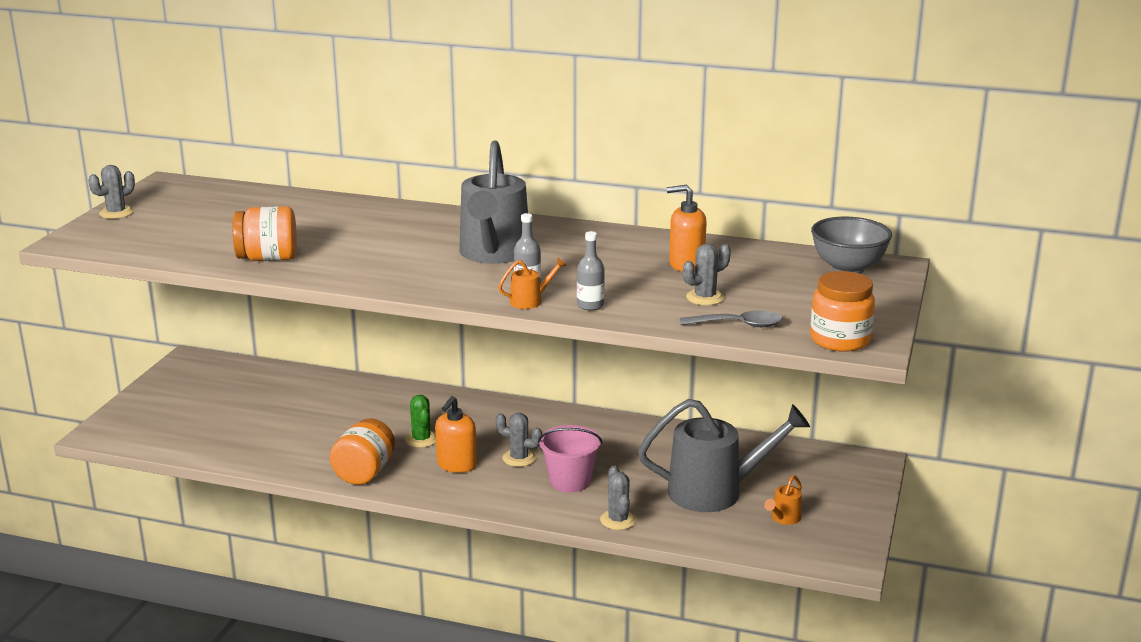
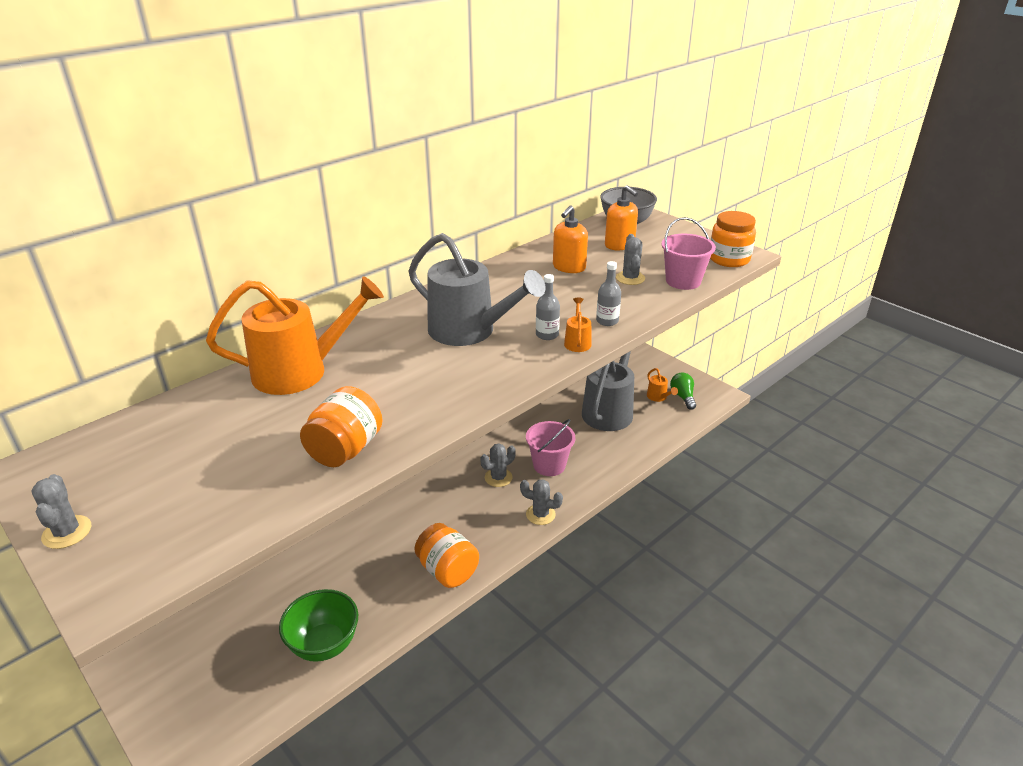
camera: 60 degrees left, 10 degrees up
(238, 446) = (324, 645): none -> green bowl
(358, 215) = (301, 371): none -> orange watering can
(421, 439) = (424, 519): green cactus -> none
(456, 465) = (480, 513): orange soap dispenser -> orange soap dispenser (619, 245)
(618, 520) = (615, 462): grey cactus -> grey cactus (540, 514)
(738, 325) = (683, 281): grey spoon -> pink bucket
(807, 536) = (683, 397): none -> green light bulb

